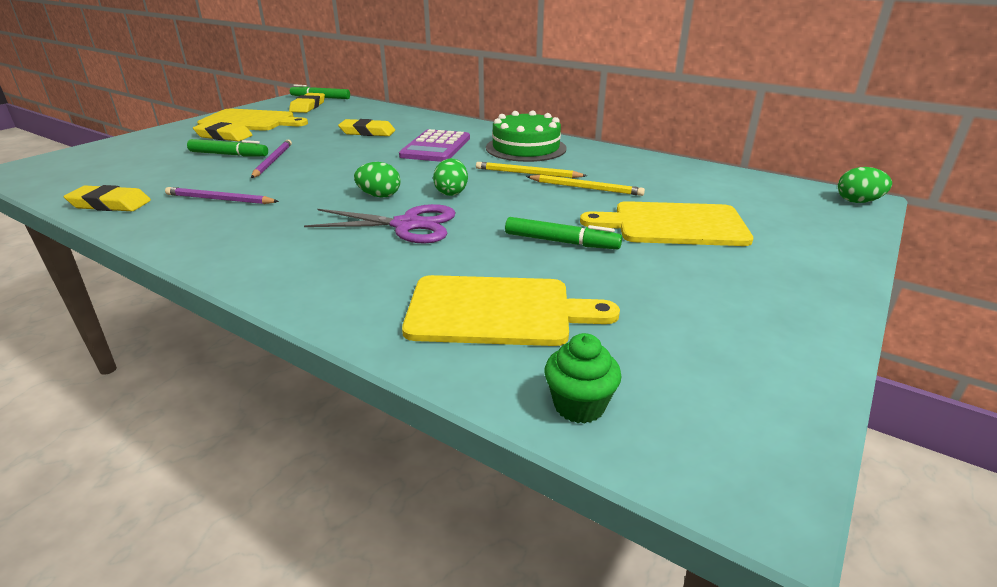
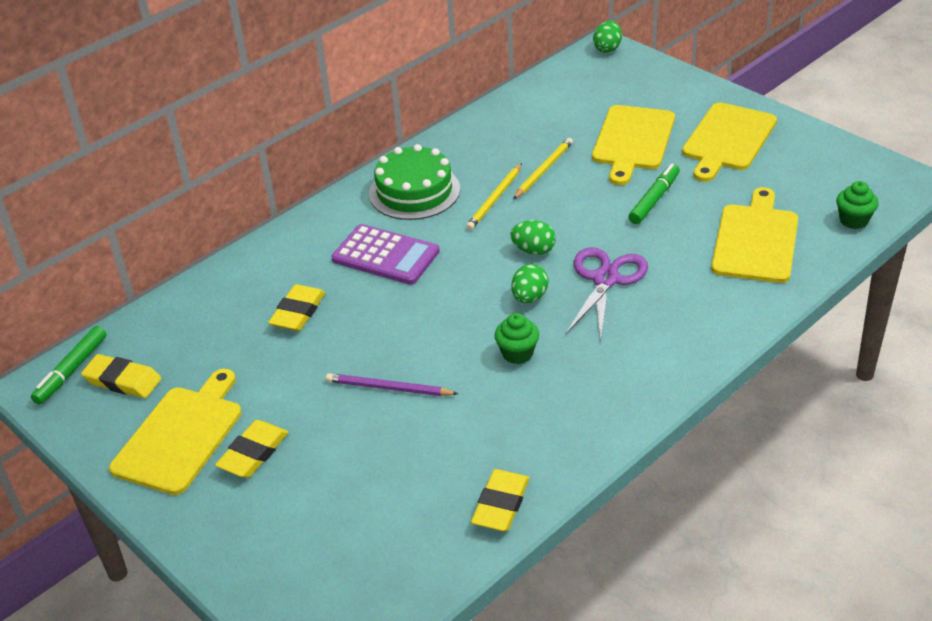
camera: 75 degrees left, 10 degrees up
(220, 199) = (510, 413): purple pencil -> none
(229, 155) = (347, 433): green marker -> none
(299, 197) = (517, 353): none -> green cupcake
(728, 283) = (727, 140): none -> yellow cutting board

